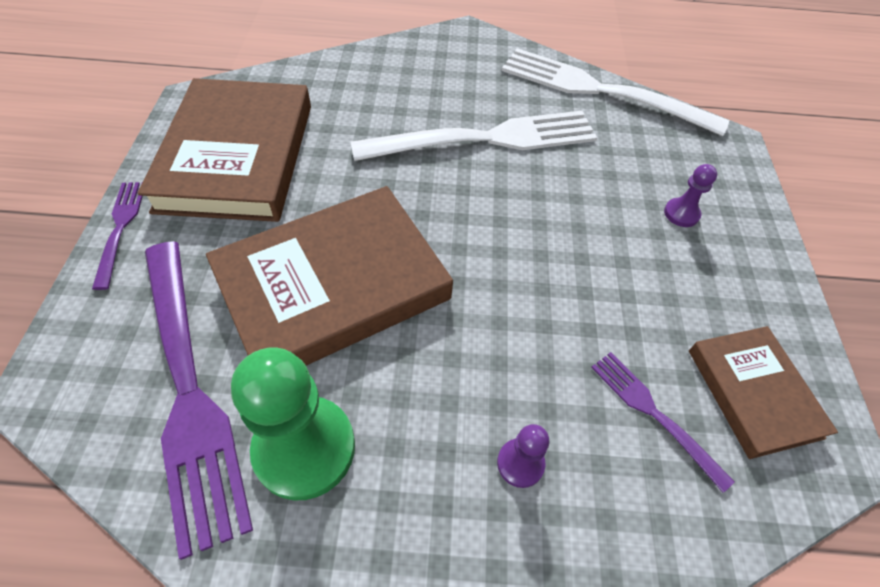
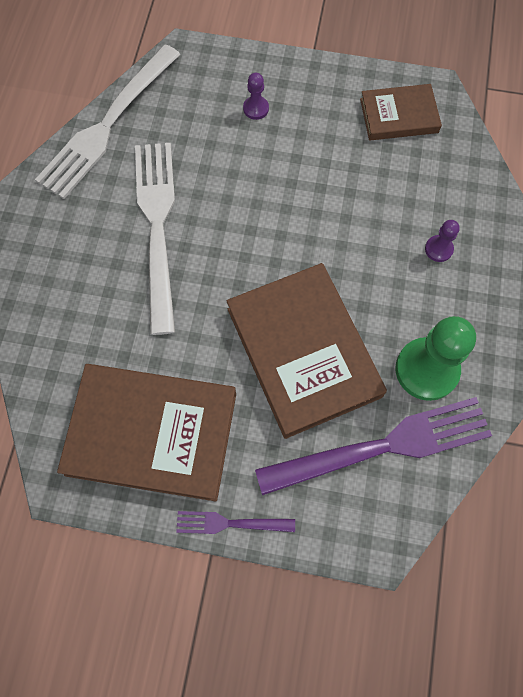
camera: 80 degrees left, 15 degrees up
(654, 414) = (410, 171): purple fork -> none

